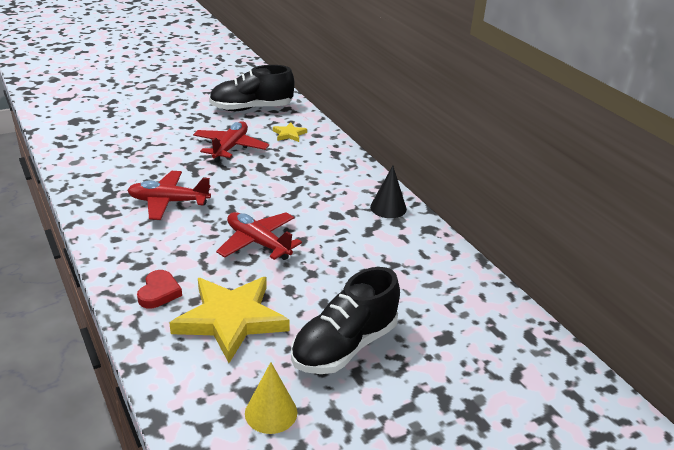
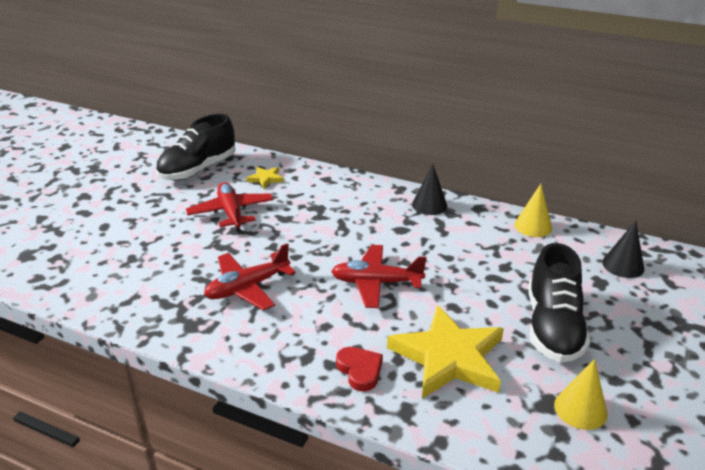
camera: 35 degrees left, 0 degrees up
(455, 265) = (533, 226): none -> yellow cone
(491, 337) = (623, 265): none -> black cone

